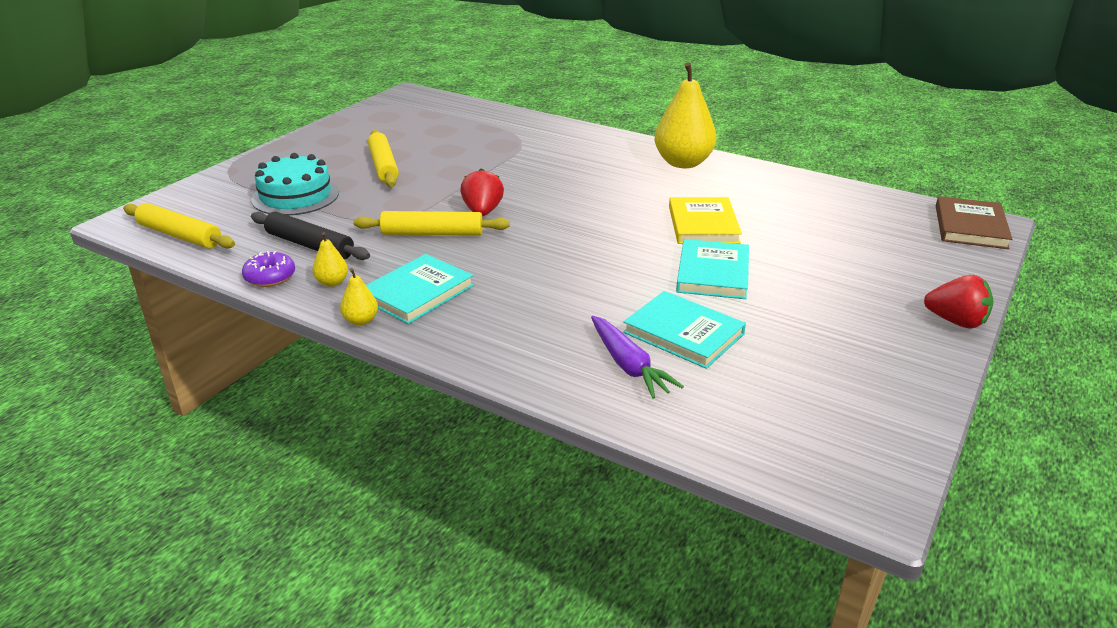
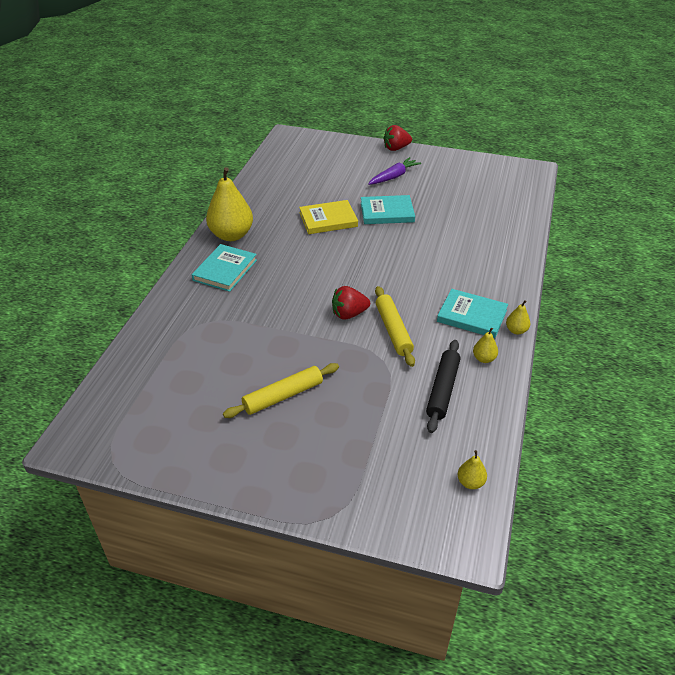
camera: 105 degrees left, 10 degrees up
(179, 235) = (470, 482): yellow rolling pin -> yellow pear
(270, 277) = (496, 393): purple donut -> none
(295, 196) = (365, 434): turquoise cake -> none
(628, 365) = (491, 229): purple carrot -> purple carrot (393, 177)
(683, 333) = (453, 216): turquoise book -> turquoise book (225, 270)
(956, 321) = (396, 148): red strawberry -> red strawberry turned 120 degrees counterclockwise
(970, 226) = (294, 140): brown book -> none

